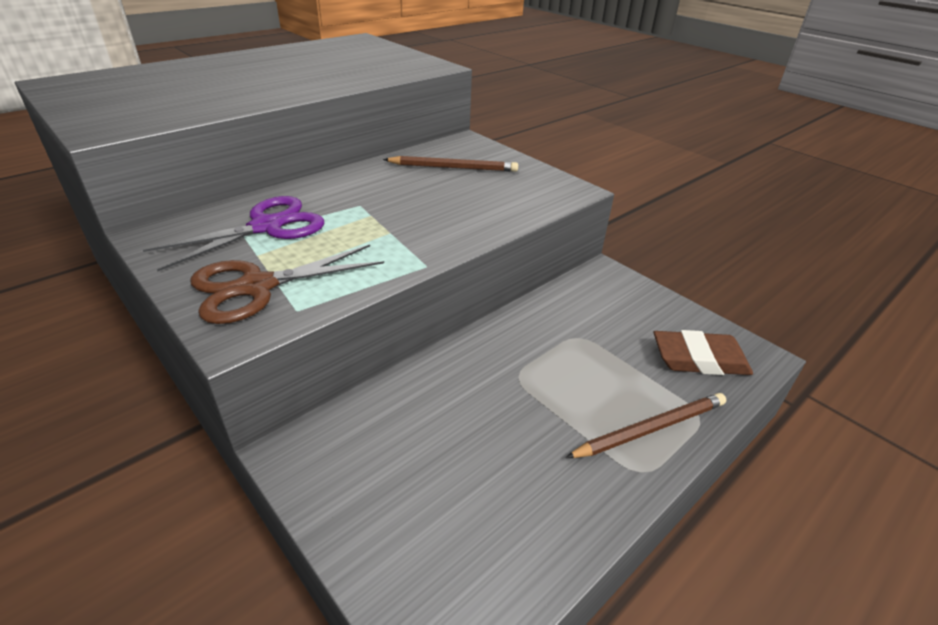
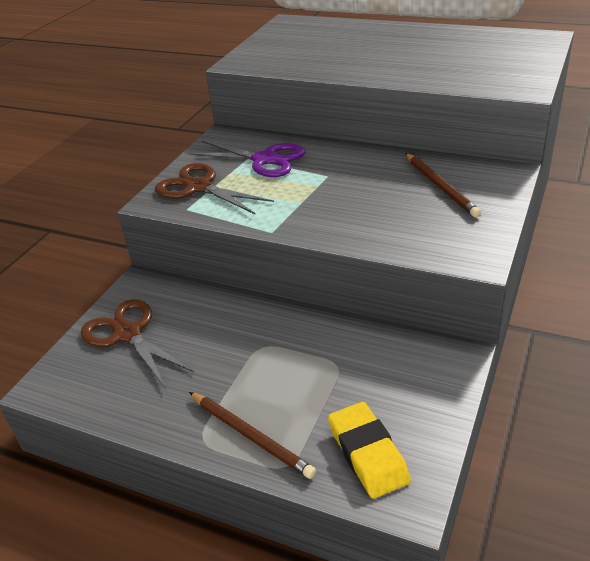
camera: 70 degrees right, 0 degrees up
(400, 497) = (128, 334): none -> brown scissors
(699, 359) = (367, 453): brown eraser -> yellow eraser

